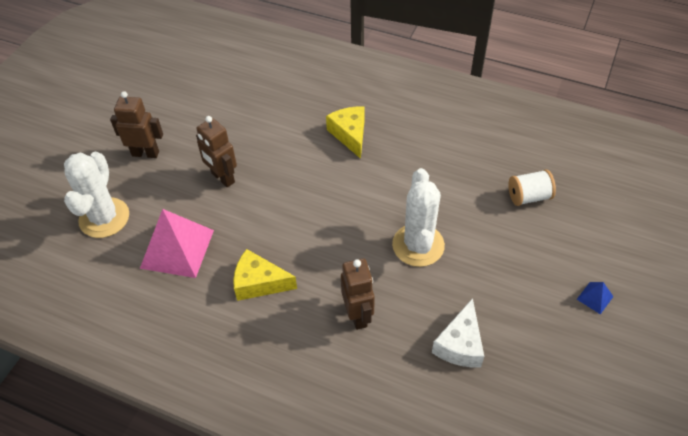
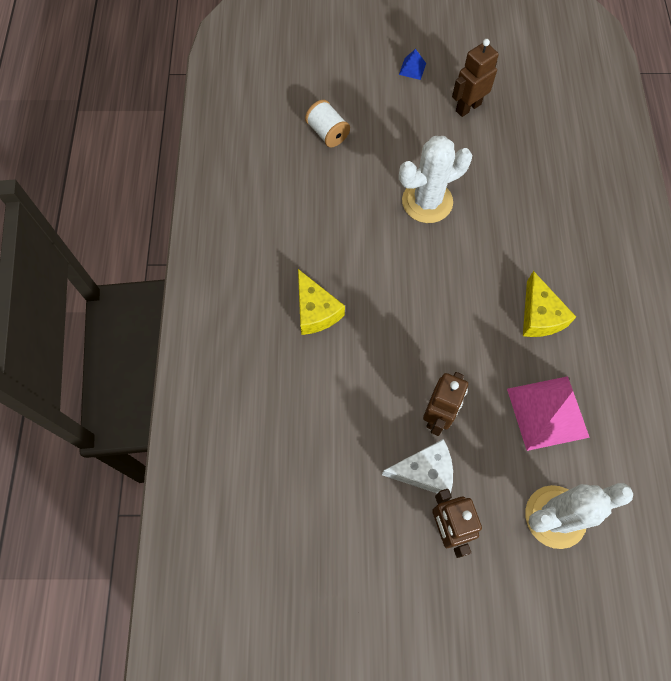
camera: 115 degrees left, 15 degrees up
(350, 134) = (315, 311): yellow cheese -> yellow cheese turned 75 degrees counterclockwise
(358, 315) = (524, 223): brown robot -> brown robot (468, 107)
(460, 344) = (506, 143): white cheese -> white cheese (424, 471)

